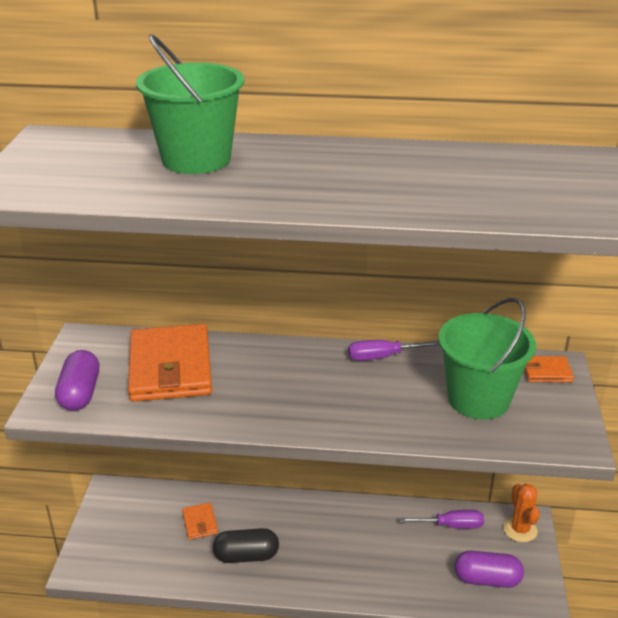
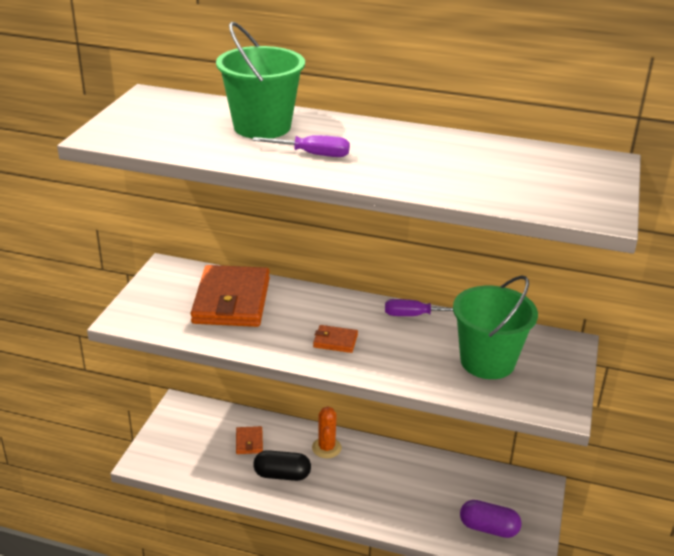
camera: 10 degrees right, 0 degrees up
(80, 393) = (153, 311): purple capsule -> none
(451, 525) = (469, 478): purple screwdriver -> purple screwdriver (313, 154)
(520, 529) = (531, 491): orange cactus -> orange cactus (326, 448)
(546, 372) = (557, 347): orange wallet -> orange wallet (335, 341)

